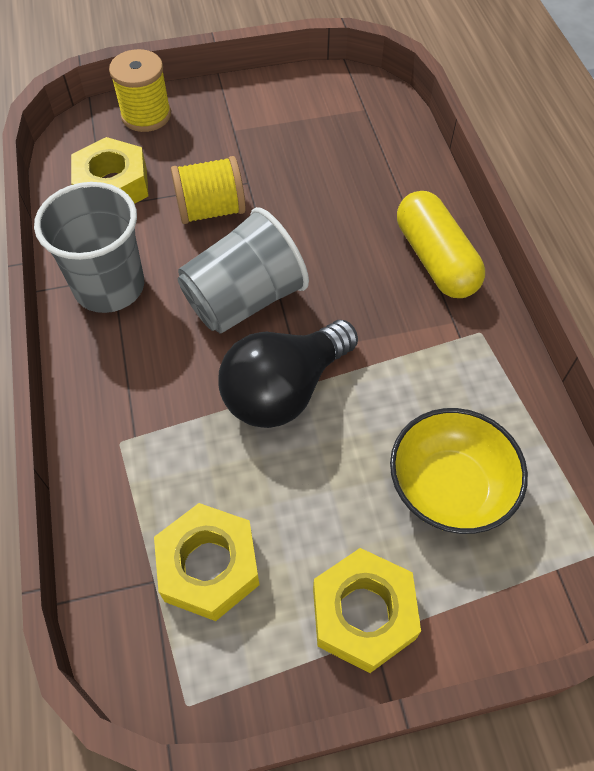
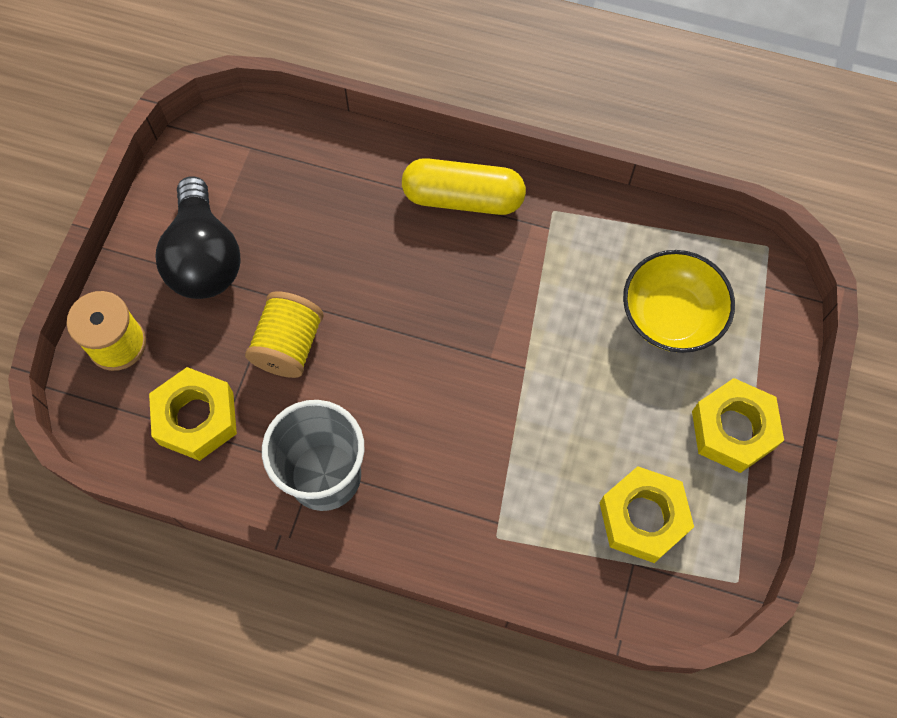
camera: 60 degrees left, 10 degrees up
(244, 300) = (411, 369): grey cup -> none
(284, 390) = (521, 385): black light bulb -> black light bulb (204, 258)

